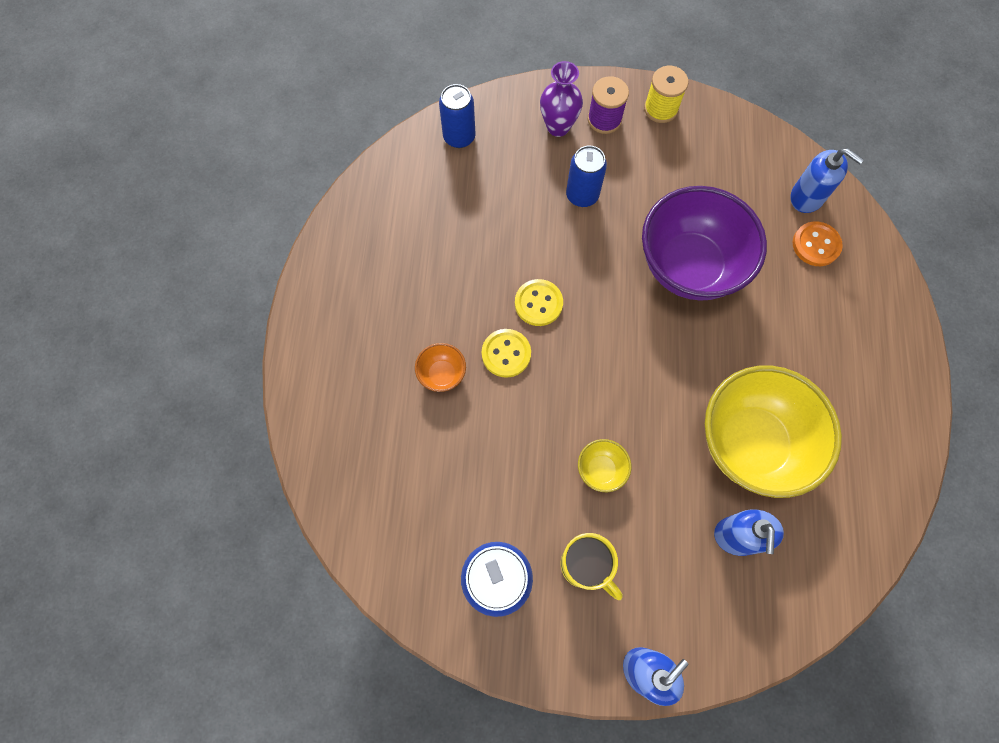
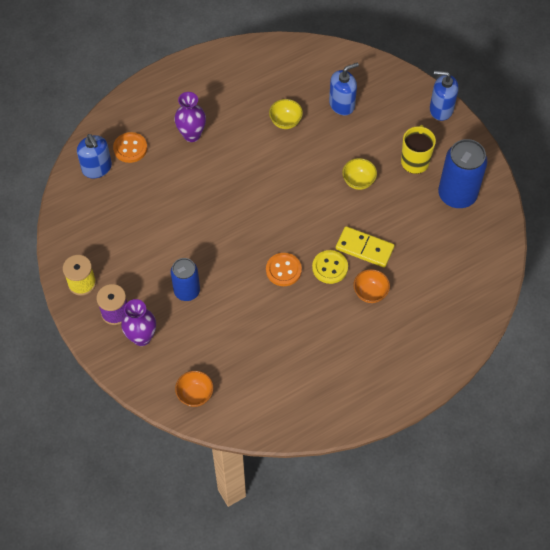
camera: 125 degrees left, 10 degrees down
(459, 137) = (195, 395): blue can -> orange bowl
(503, 410) = (364, 248): none -> yellow domino
(538, 303) = (283, 270): yellow button -> orange button
(689, 267) = (195, 205): purple bowl -> none
(750, 443) = (285, 122): yellow bowl -> yellow bowl, size x0.41
(796, 321) = (192, 135): none -> purple vase
(807, 197) = (97, 168): blue soap dispenser -> blue soap dispenser turned 150 degrees clockwise

